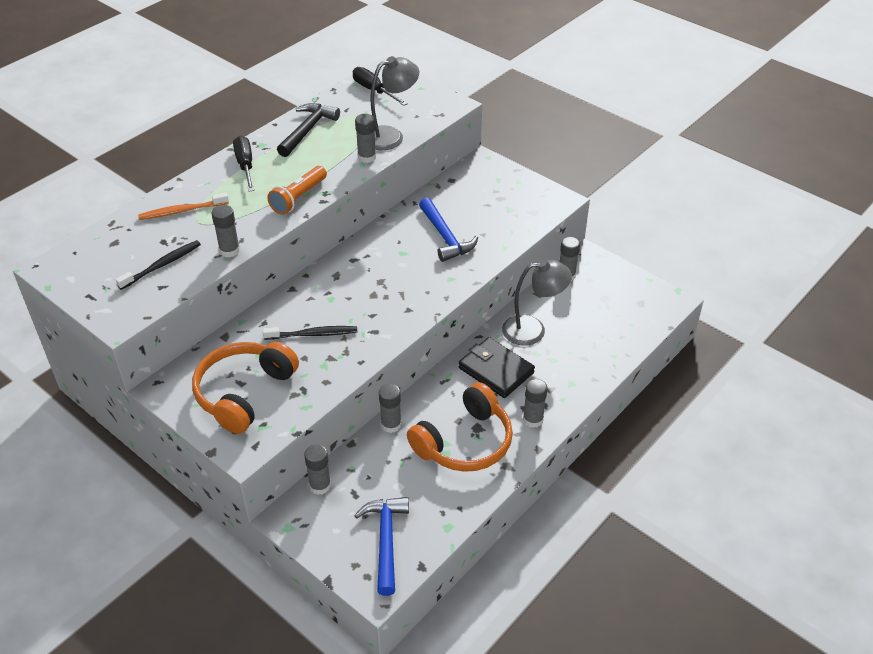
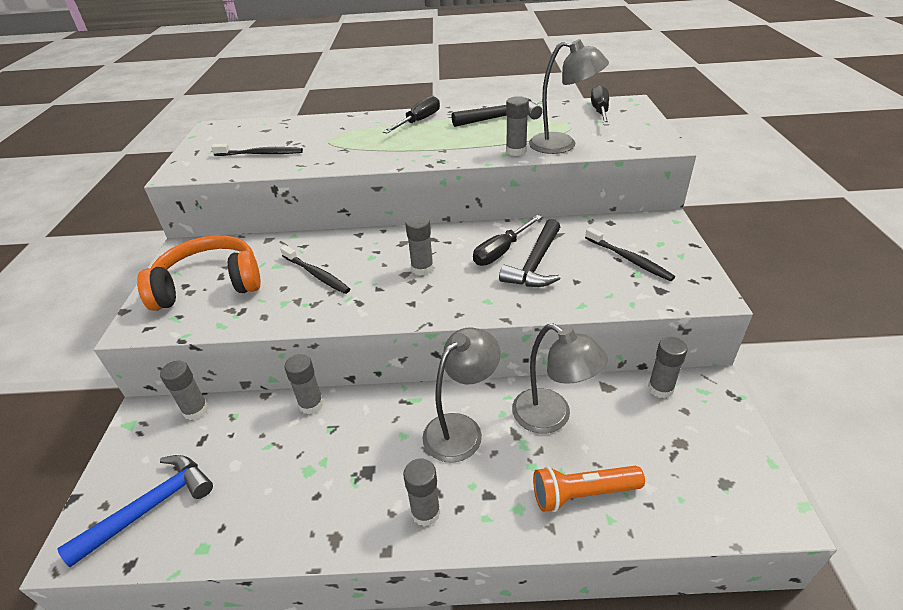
camera: 50 degrees right, 5 degrees down
(182, 211) = (332, 130): orange toothbrush -> none
(229, 250) = (311, 165): grey glue stick -> grey glue stick (422, 268)
(298, 198) = (416, 155): orange flashlight -> orange flashlight (583, 494)
(413, 241) = (501, 251): none -> black screwdriver
(445, 237) = (535, 264): blue hammer -> black hammer
(465, 442) = (337, 476): orange headphones -> none
(494, 201) = (629, 259): none -> black toothbrush
(496, 370) = (461, 429): black wallet -> grey lamp

